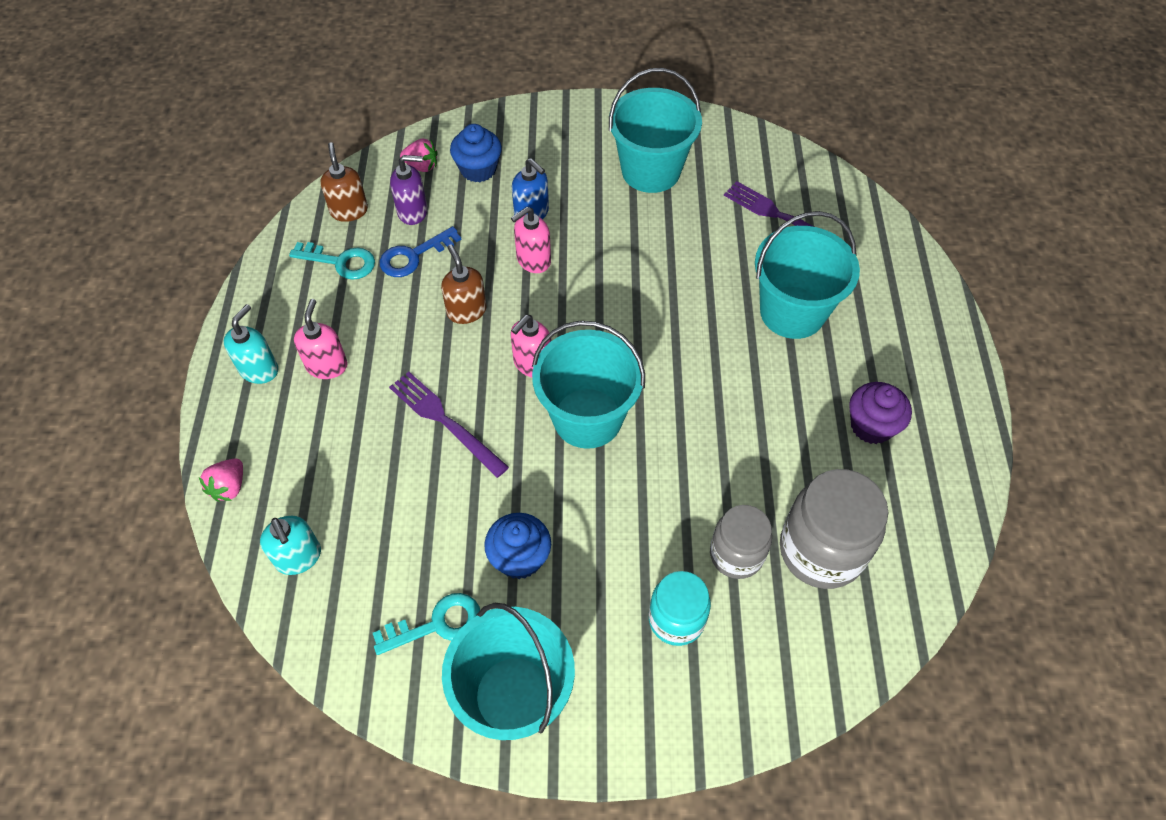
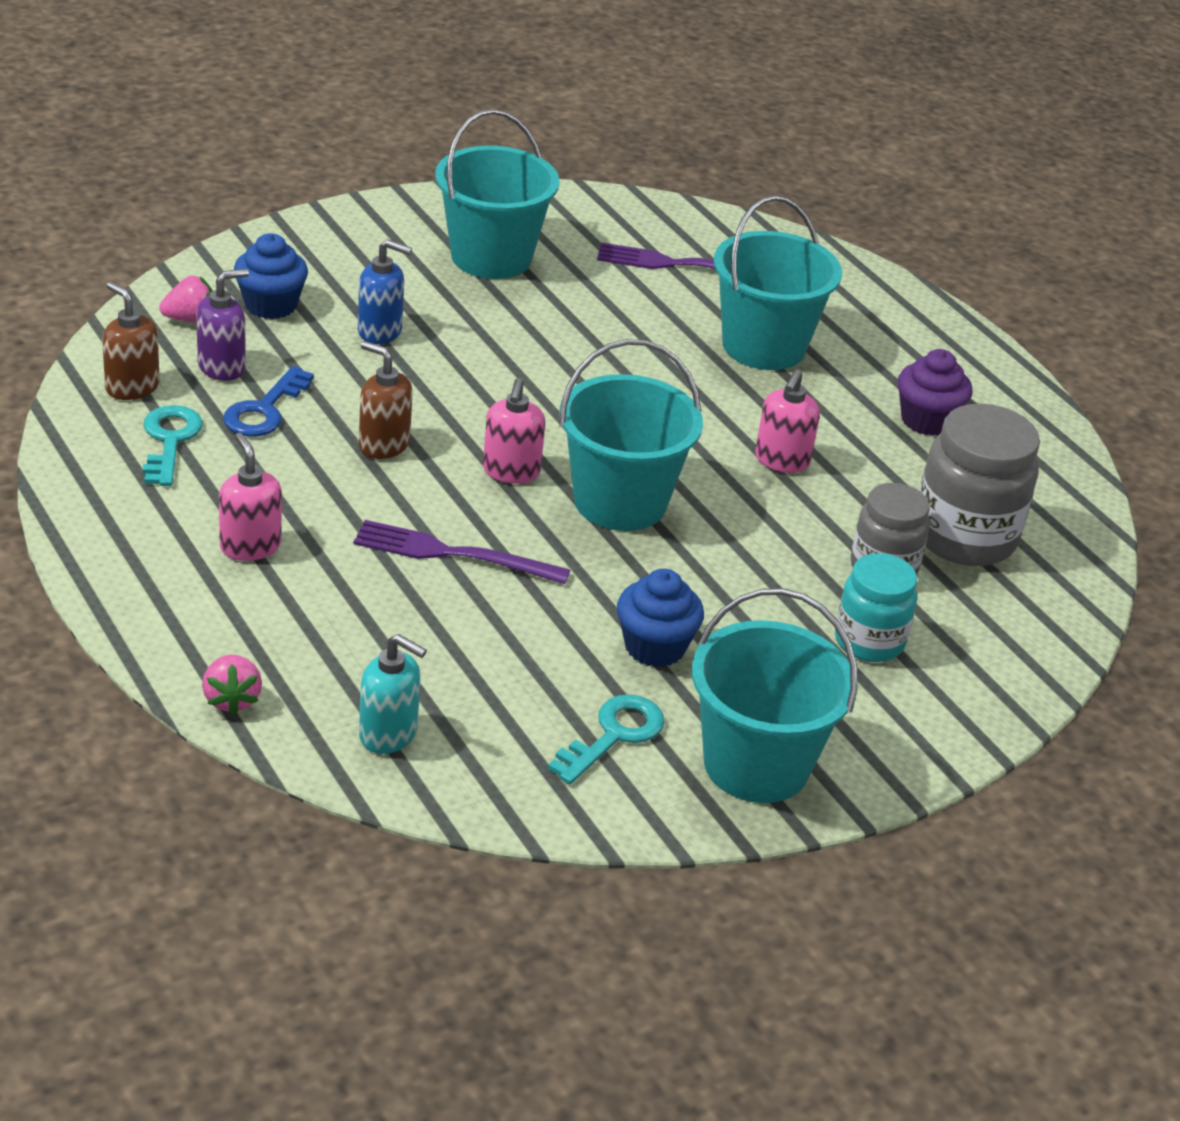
camera: 35 degrees left, 20 degrees down
(259, 369) = (160, 576): turquoise soap dispenser -> none
(340, 262) = (170, 441): turquoise key -> turquoise key turned 75 degrees counterclockwise
(533, 260) = (423, 376): pink soap dispenser -> pink soap dispenser (781, 460)

